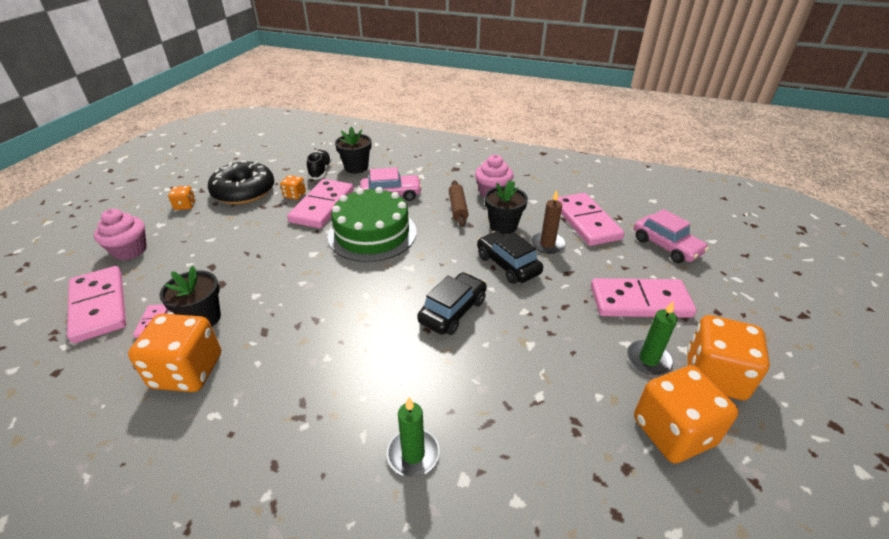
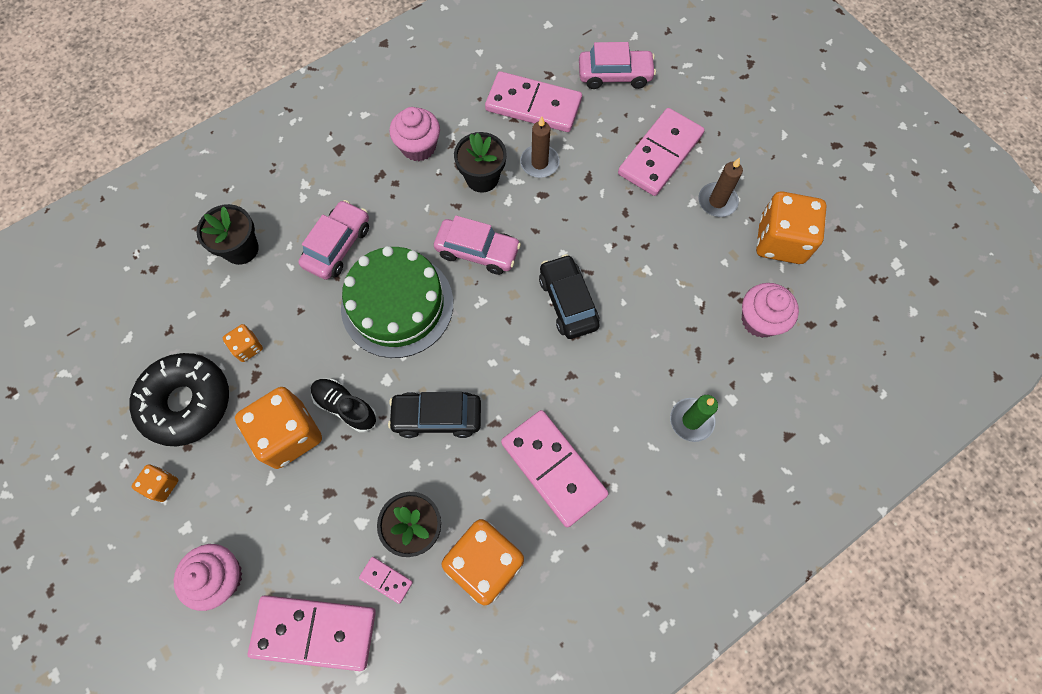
camera: 55 degrees left, 30 degrees up
(320, 171) = (214, 293): black shoe -> black shoe (345, 407)
(322, 206) = (299, 328): pink domino -> pink domino (553, 468)
(446, 248) = (477, 251): none -> pink car
(458, 208) = (419, 197): brown rolling pin -> none
(507, 265) = (542, 216): black car -> black car (437, 417)
(571, 459) = (760, 320): none -> pink cupcake
(648, 359) = (717, 201): green candle -> brown candle
(714, 375) = (758, 173): orange dice -> orange dice (289, 434)

